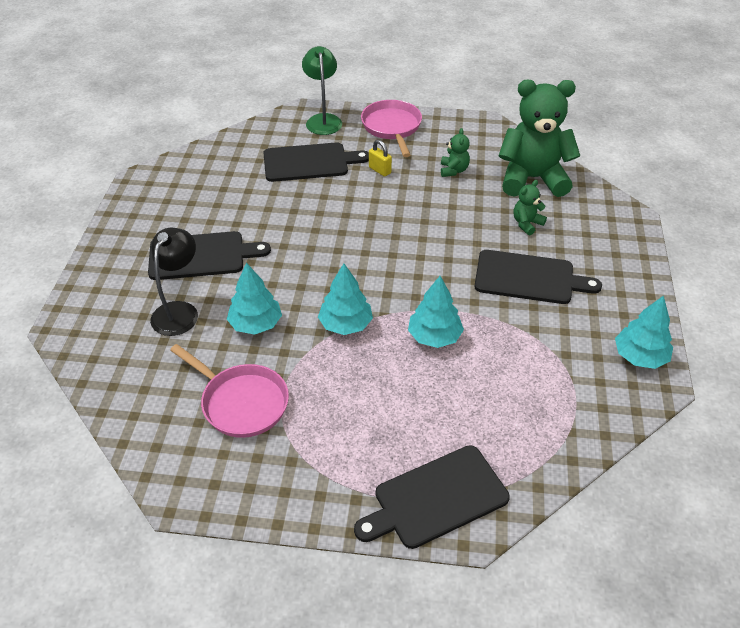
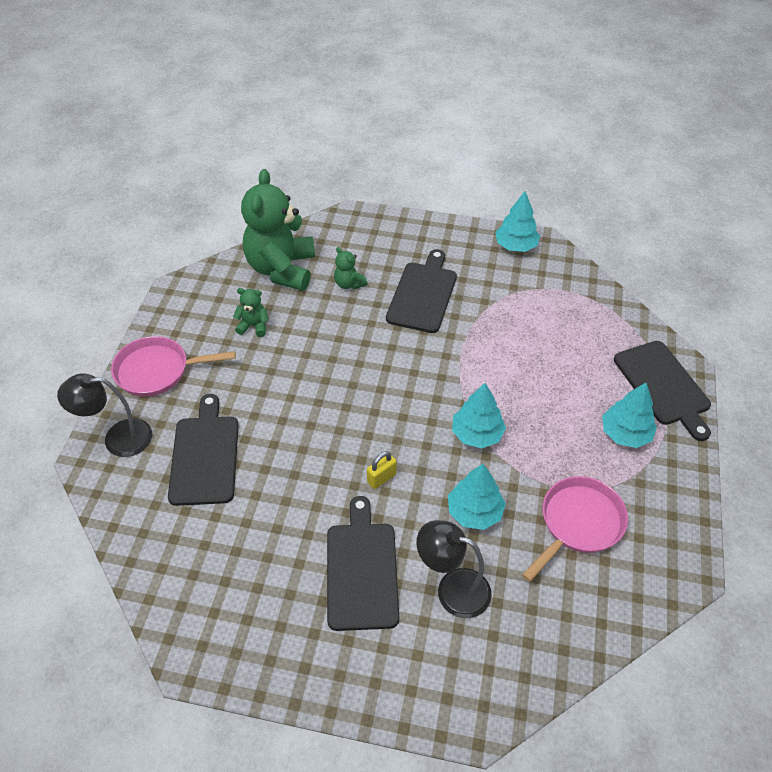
camera: 85 degrees left, 5 degrees up
(323, 120) = (118, 438): green lamp -> black lamp
(379, 170) = (237, 389): yellow padlock -> yellow padlock (381, 478)
(434, 336) = (493, 368): turquoise tree -> turquoise tree (625, 434)

